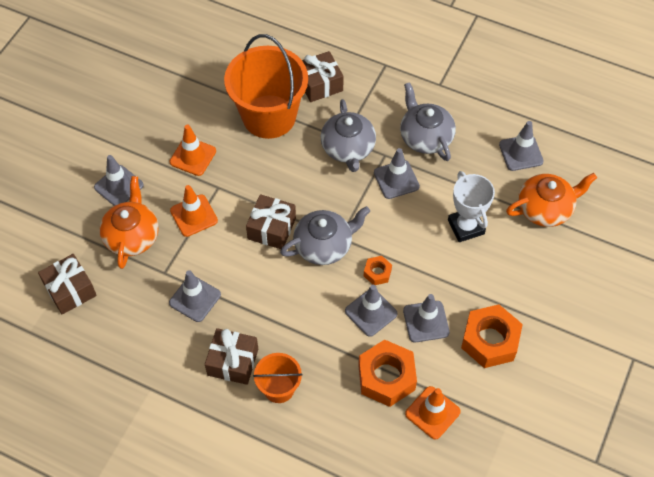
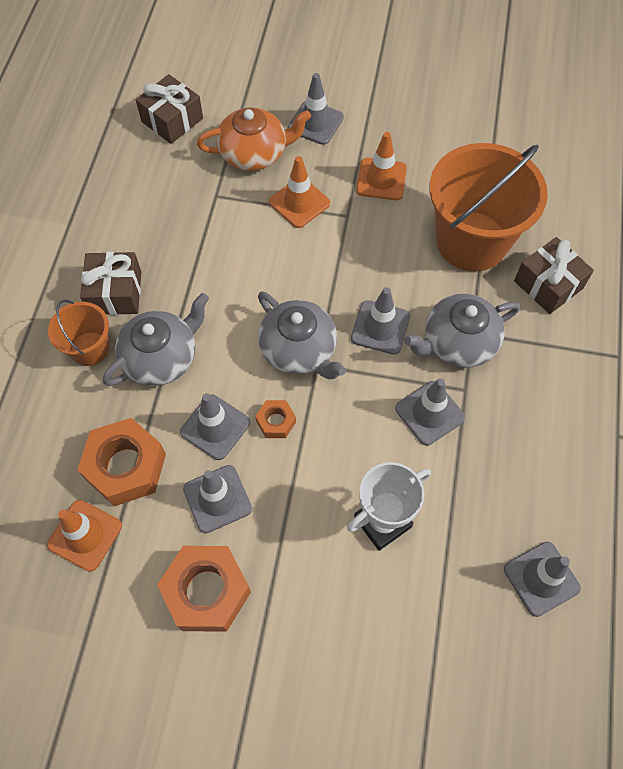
camera: 75 degrees right, 5 degrees up
(195, 299) = (189, 234): grey traffic cone -> grey traffic cone (380, 327)
(271, 228) = (306, 286): brown gift -> none
(425, 137) = (516, 435): grey teapot -> grey teapot (161, 357)
(545, 208) = (453, 635): orange teapot -> none

